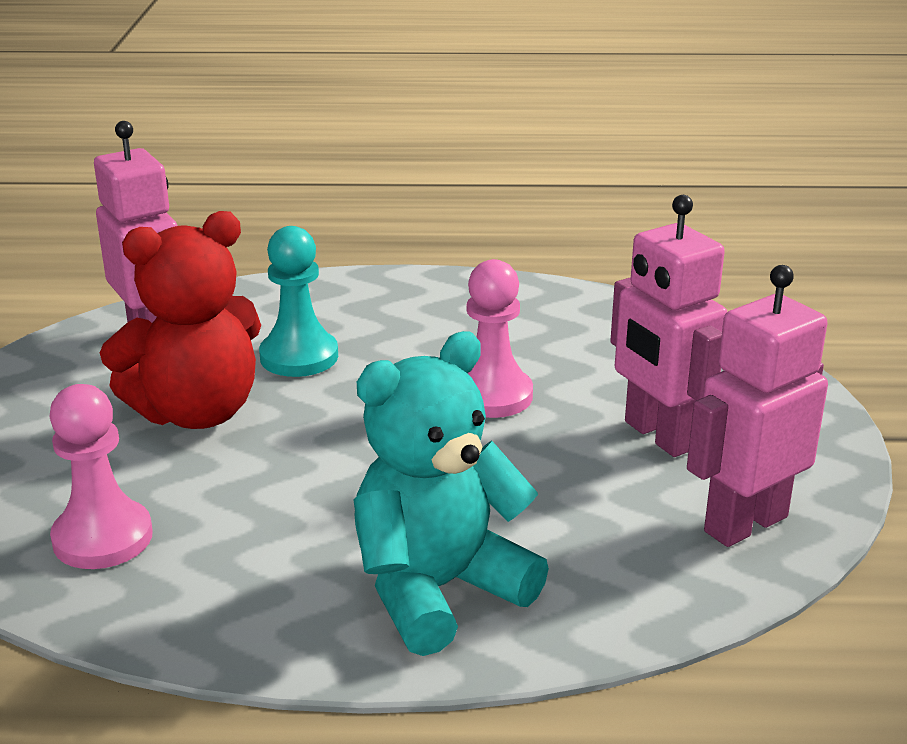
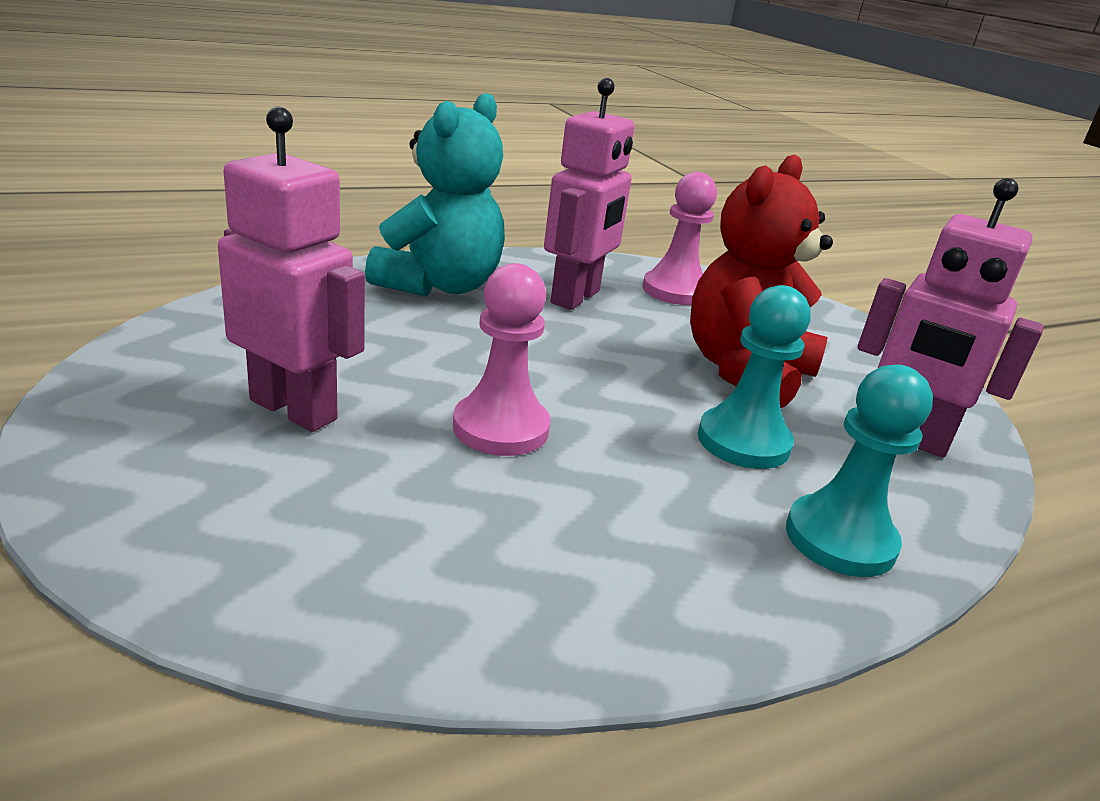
camera: 150 degrees right, 0 degrees up
(321, 299) = (840, 539): none -> turquoise pawn
(744, 523) = (205, 342): pink robot -> pink robot (576, 297)

